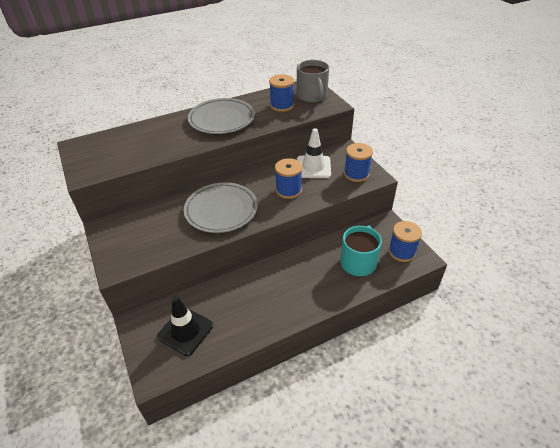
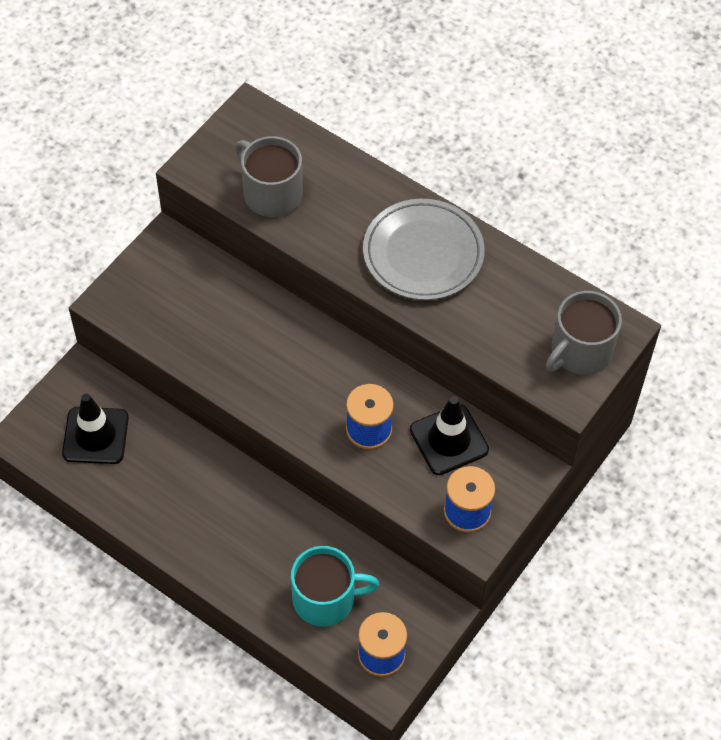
camera: 60 degrees right, 15 degrees up
(134, 153) = (271, 193): none -> grey mug
(221, 210) = (275, 362): grey plate -> none
(282, 105) = (517, 319): blue spool -> none
(313, 167) = (449, 440): white traffic cone -> black traffic cone

